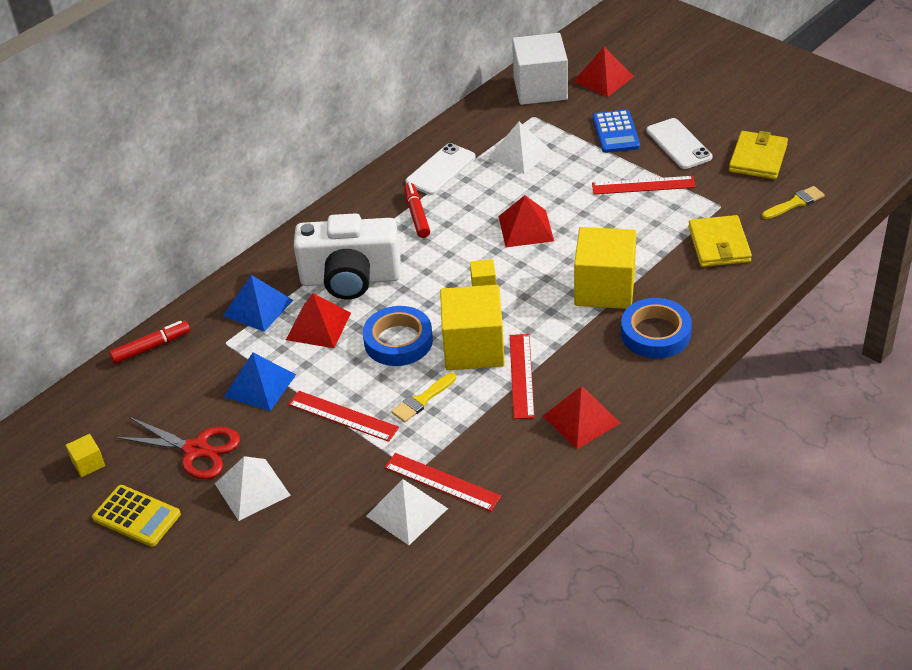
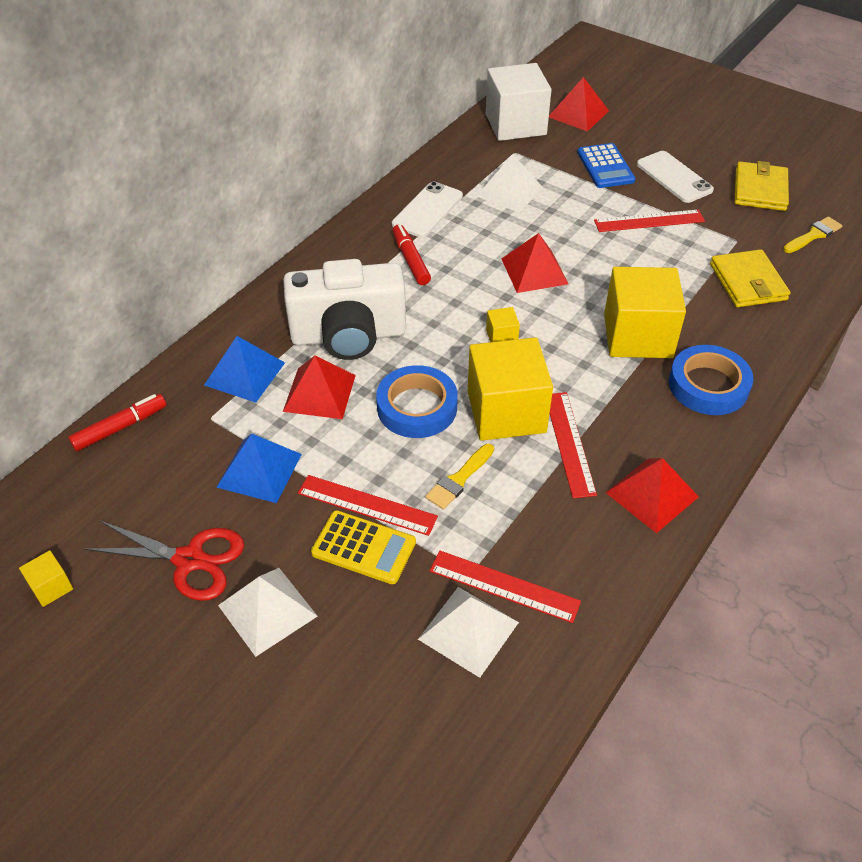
camera: 10 degrees left, 5 degrees up
(136, 516) = (120, 659): yellow calculator -> yellow calculator (363, 548)

